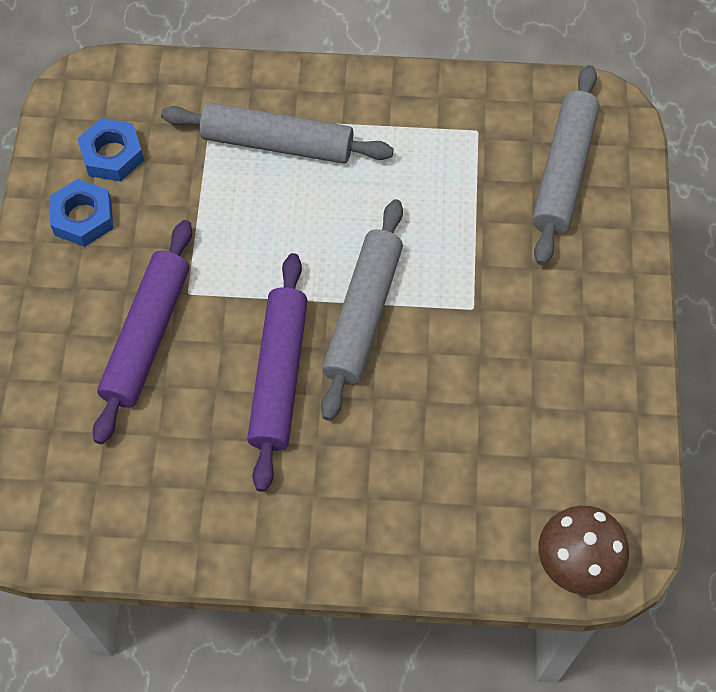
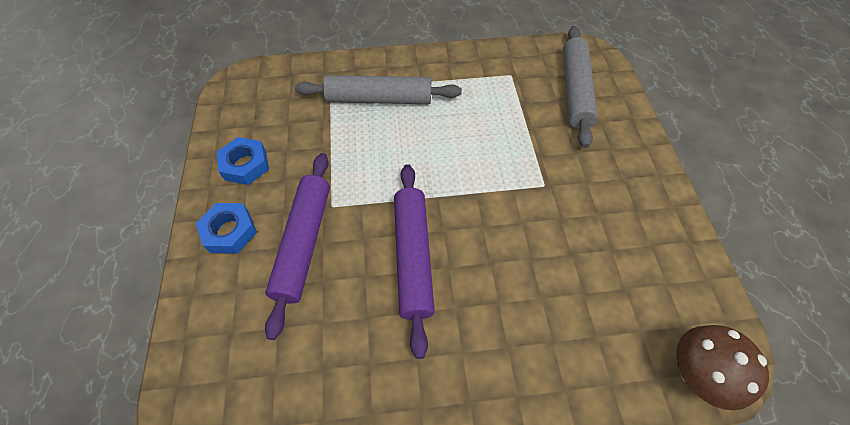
camera: 10 degrees left, 5 degrees down
(112, 155) = (263, 121): blue nut -> blue nut (229, 231)
(363, 315) = (466, 202): grey rolling pin -> none

